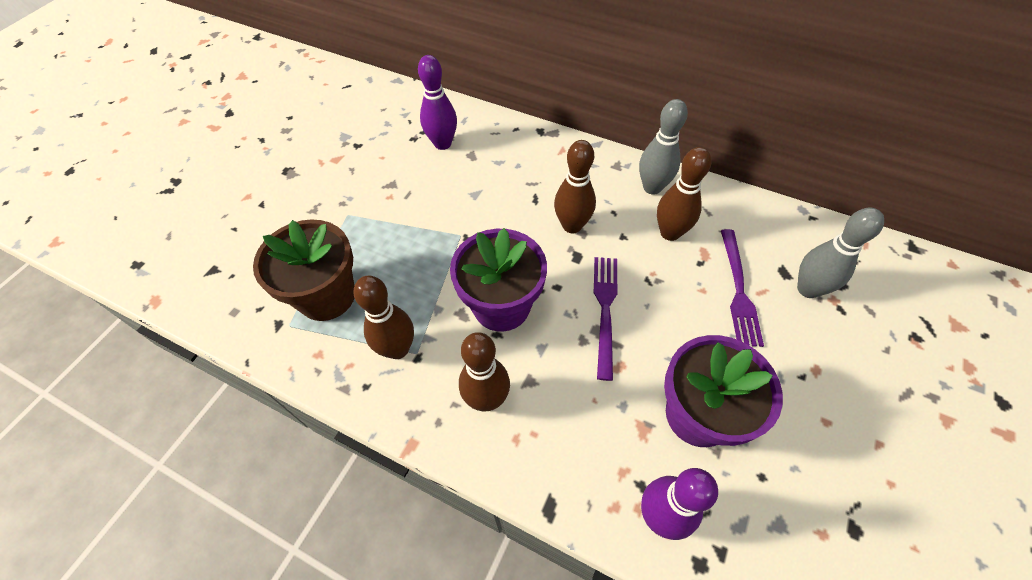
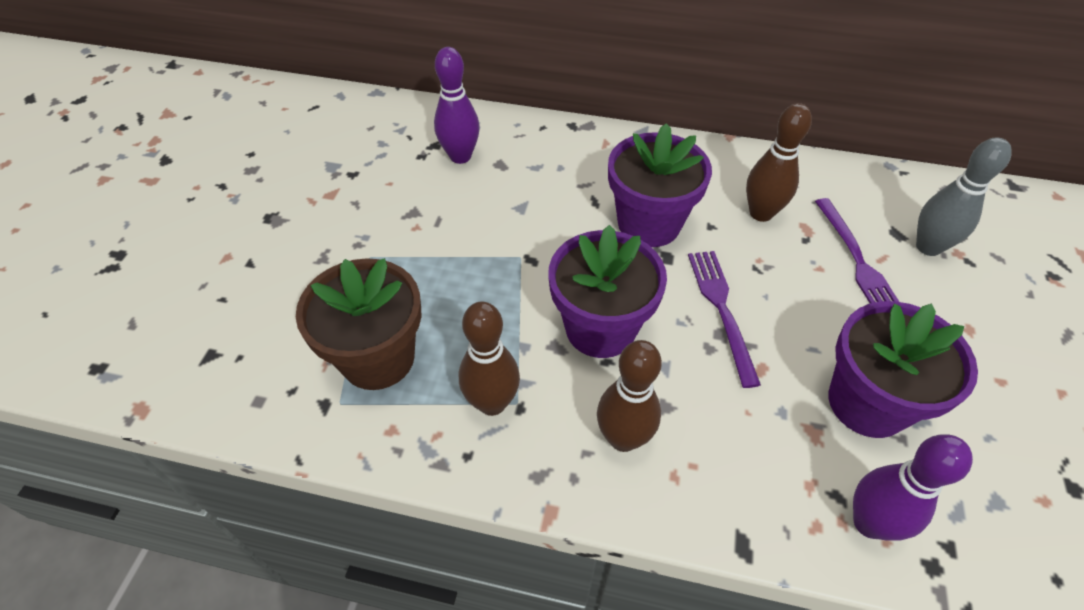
camera: 15 degrees left, 5 degrees down
(572, 226) = (649, 224): brown bowling pin -> purple flower pot
(652, 187) = (723, 168): grey bowling pin -> none

